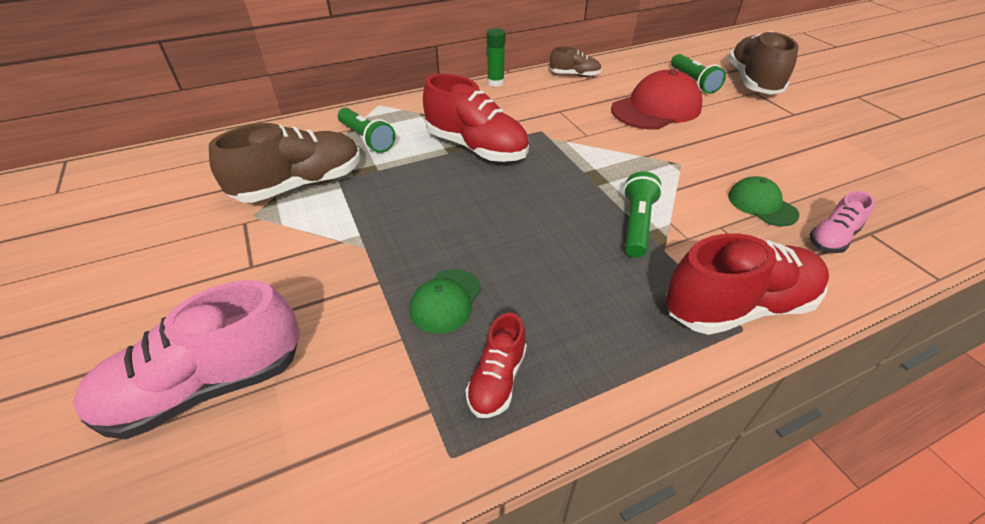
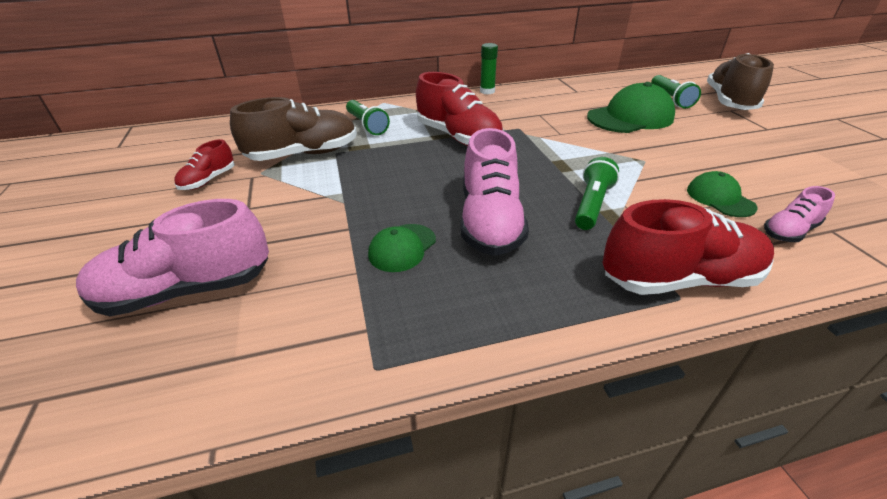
camera: 10 degrees right, 5 degrees down
(497, 379) = (432, 313): red shoe -> red shoe (208, 180)
(534, 257) = (490, 222): none -> pink shoe
(574, 75) = (559, 89): brown shoe -> none
(656, 108) = (630, 117): red cap -> green cap

